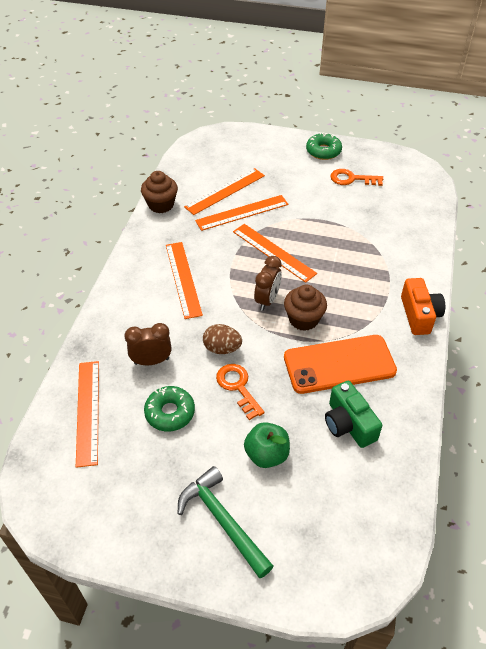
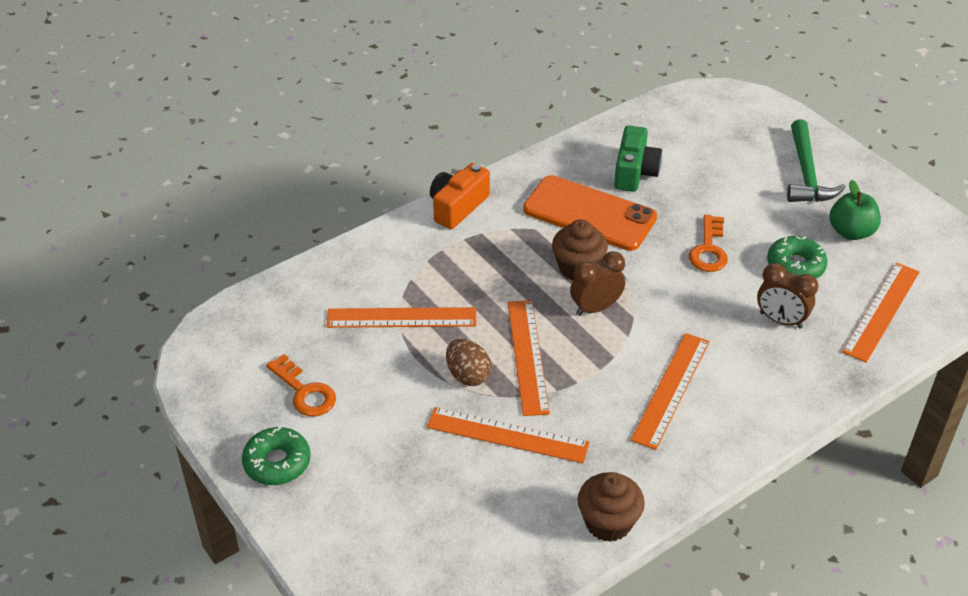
camera: 140 degrees left, 5 degrees down
(222, 348) = (693, 290): brown egg -> brown egg (468, 375)
(225, 191) = (494, 486): orange ruler -> orange ruler (401, 318)
(266, 454) = (730, 191): green apple -> green apple (851, 232)

